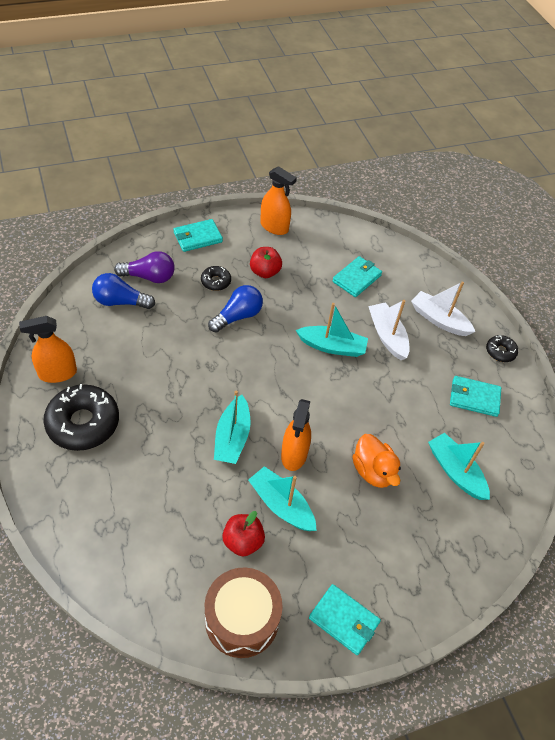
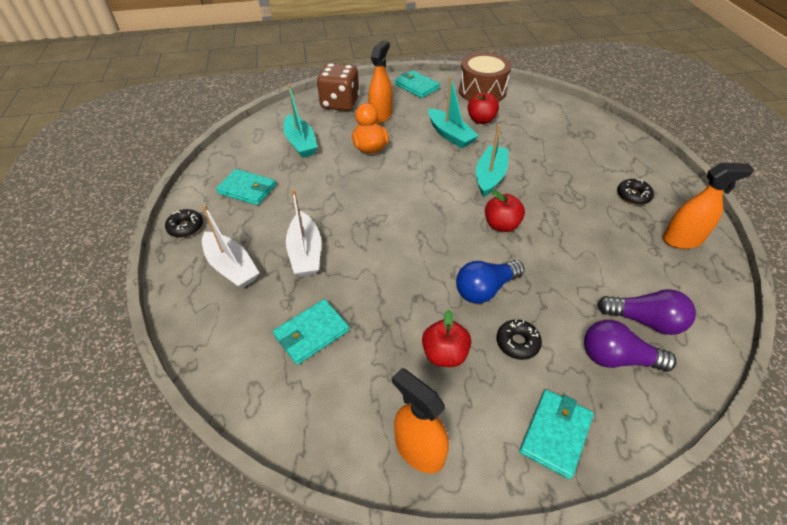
camera: 165 degrees left, 5 degrees down
(83, 423) = (633, 196): black donut -> black donut, size x0.49
(120, 302) = (645, 321): blue light bulb -> purple light bulb
(198, 237) = (555, 433): turquoise wallet -> turquoise wallet turned 45 degrees counterclockwise
(222, 376) = (501, 225): none -> red apple
(294, 454) = (435, 162): orange spray bottle -> orange spray bottle (381, 116)
(332, 346) = (375, 246): turquoise boat -> none
(441, 560) = (340, 103): none -> brown dice

